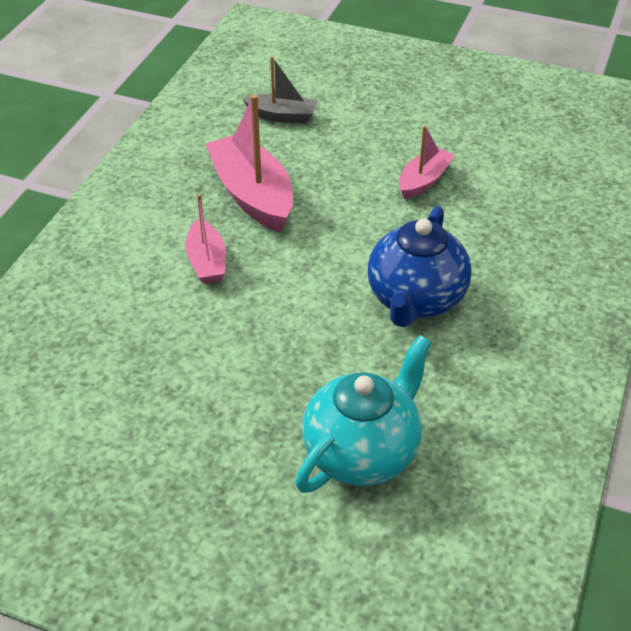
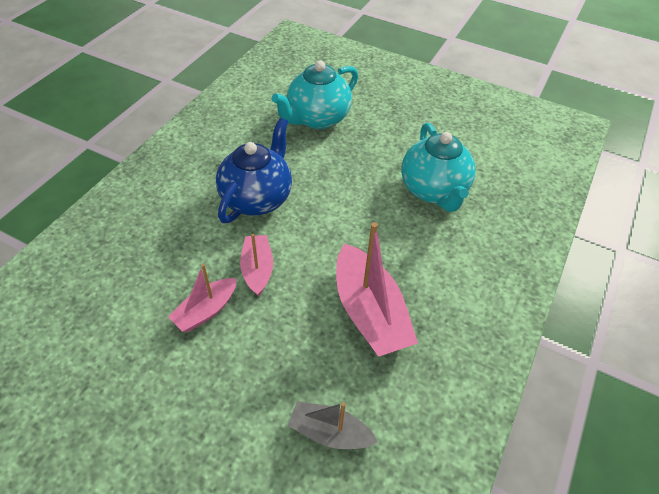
camera: 175 degrees left, 5 degrees up
(165, 338) = (433, 191): none -> turquoise teapot
(207, 262) = (408, 246): pink boat -> pink boat (257, 269)

